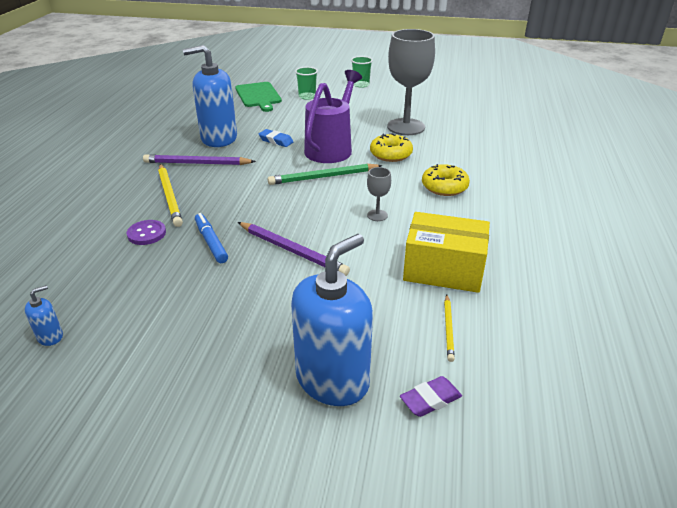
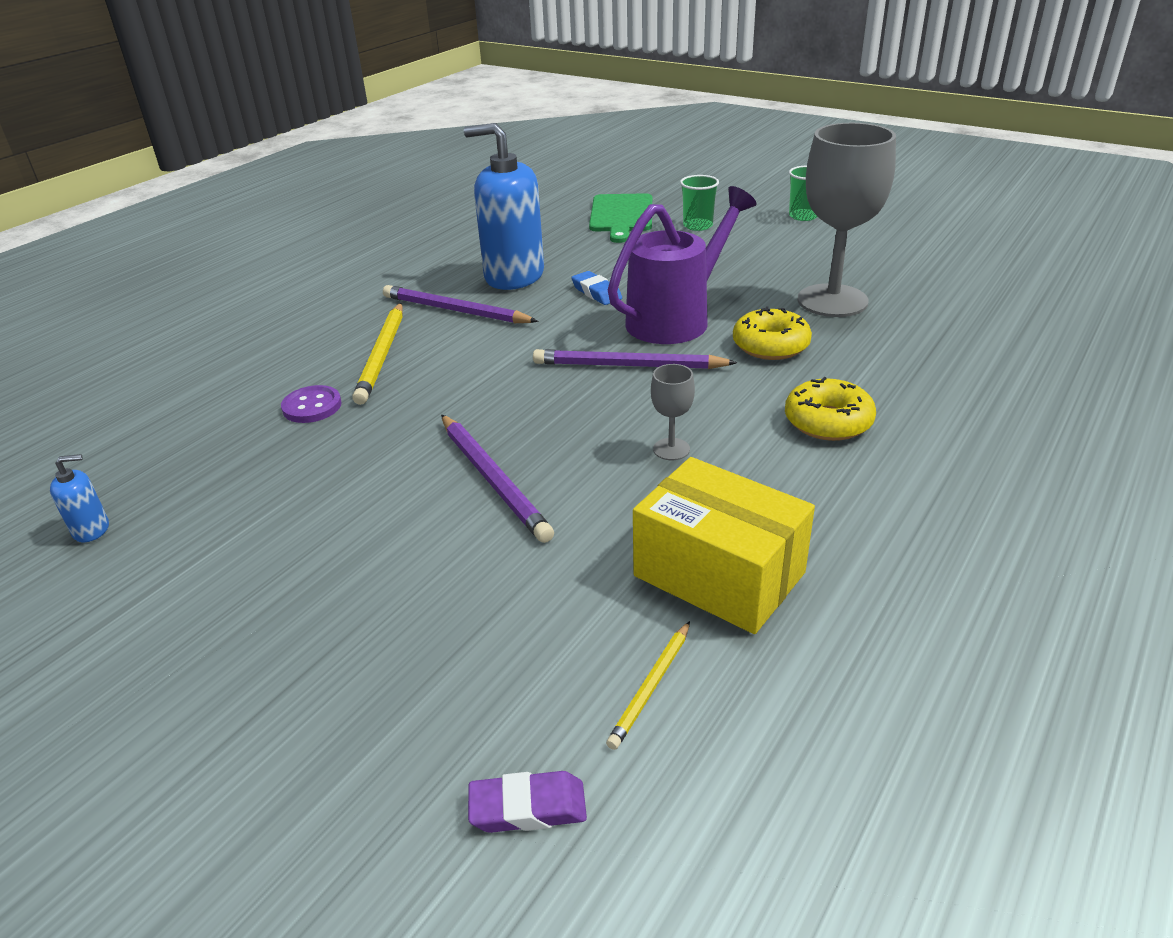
camera: 25 degrees right, 0 degrees up
(211, 242) = (387, 439): blue marker -> none
(323, 177) = (629, 365): green pencil -> purple pencil
(332, 380) = (399, 716): blue soap dispenser -> none

